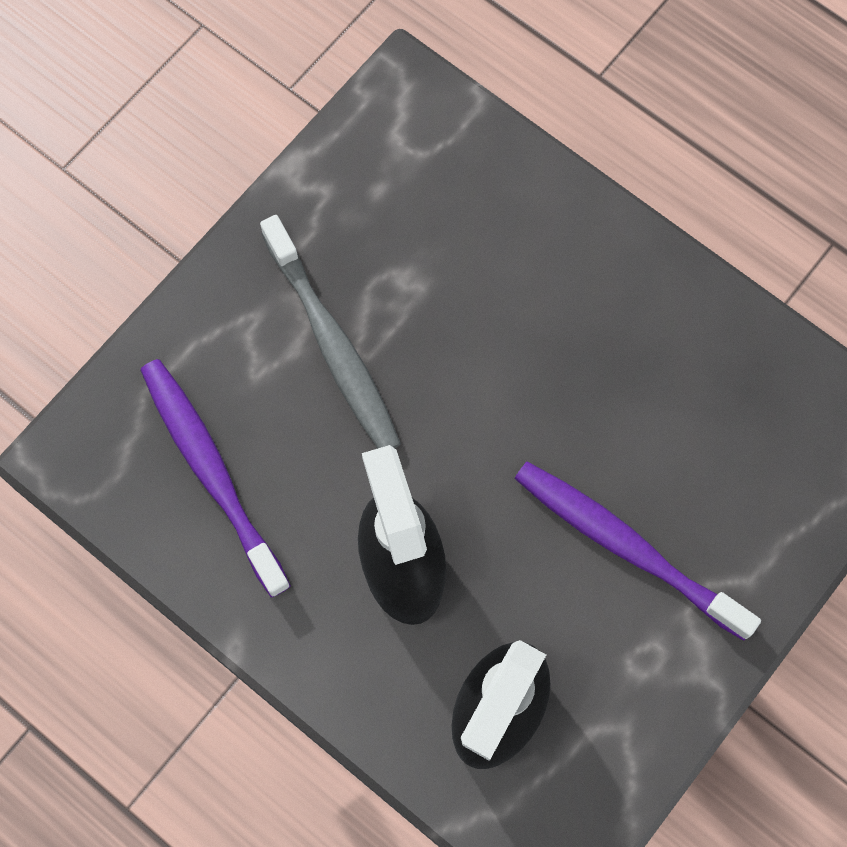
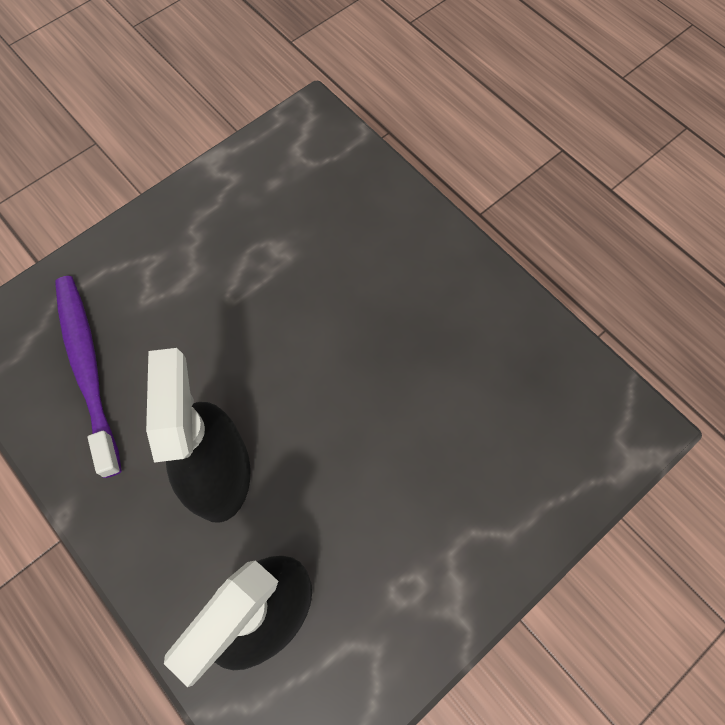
camera: 10 degrees right, 5 degrees down
(333, 344) = (209, 288): grey toothbrush -> none
(626, 546) = (409, 487): purple toothbrush -> none

